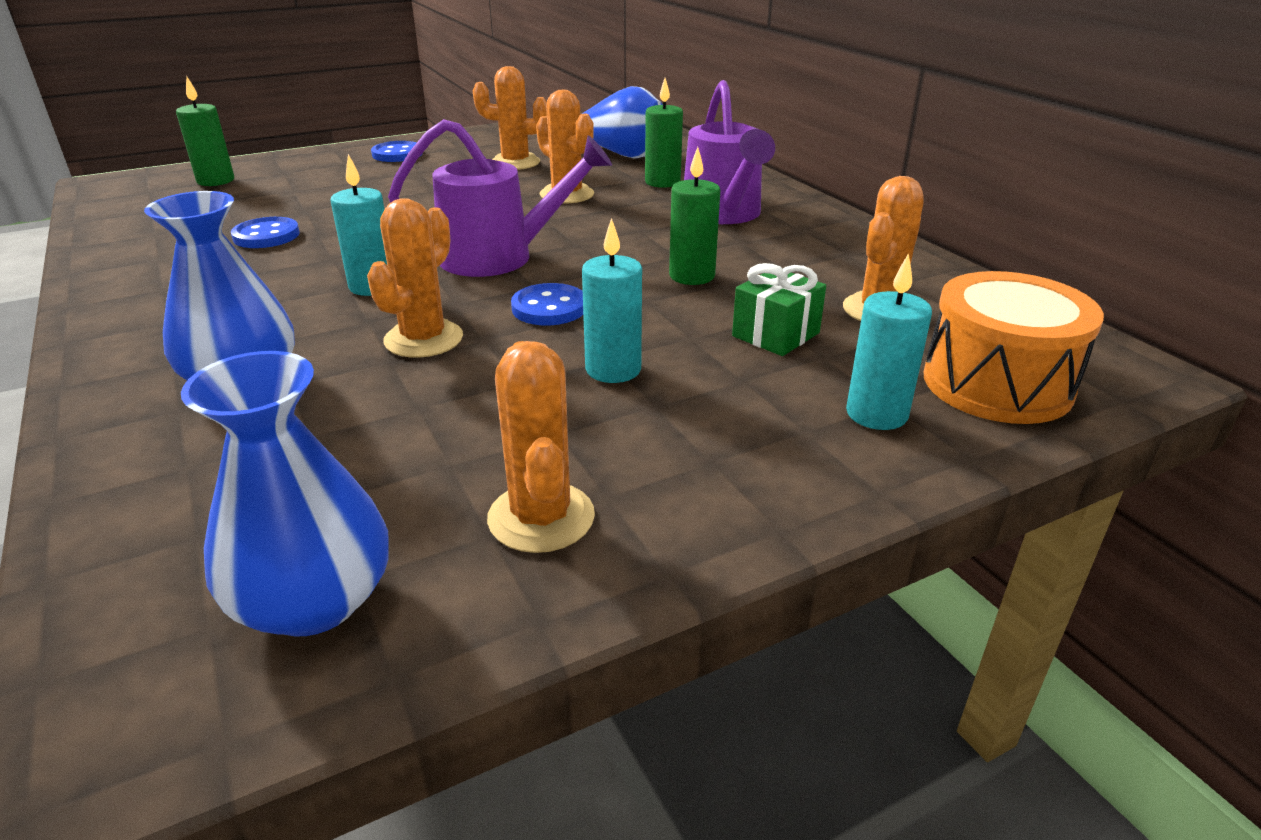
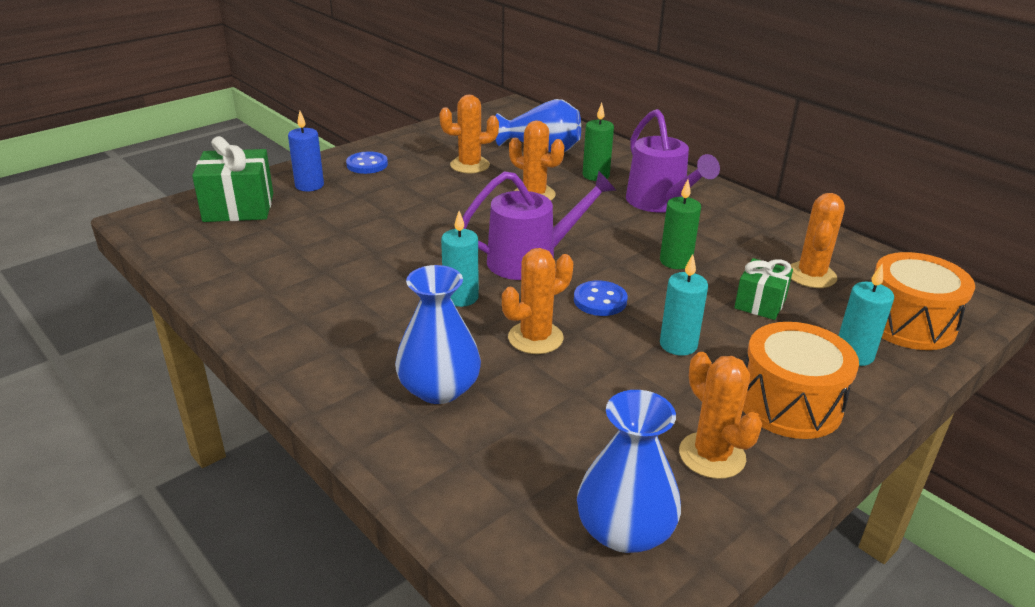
camera: 15 degrees left, 0 degrees up
(216, 181) = (239, 207): green candle -> green gift
(266, 236) = (336, 259): blue button -> none
(313, 168) = (309, 185): none -> blue candle
(423, 339) = (535, 338): orange cactus -> orange cactus turned 45 degrees clockwise
(722, 465) = (789, 403): none -> orange drum

